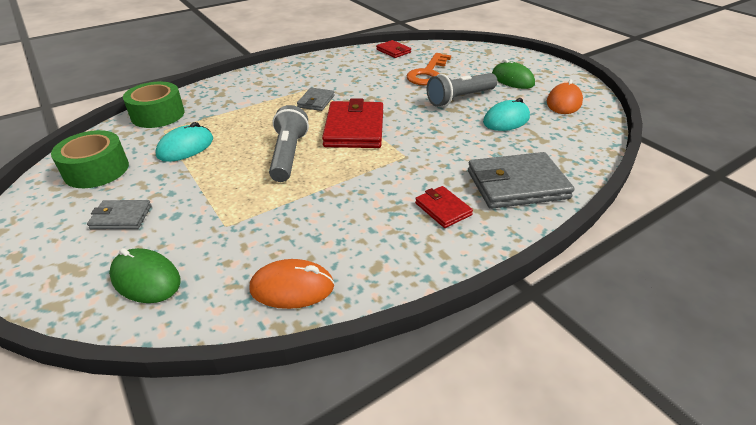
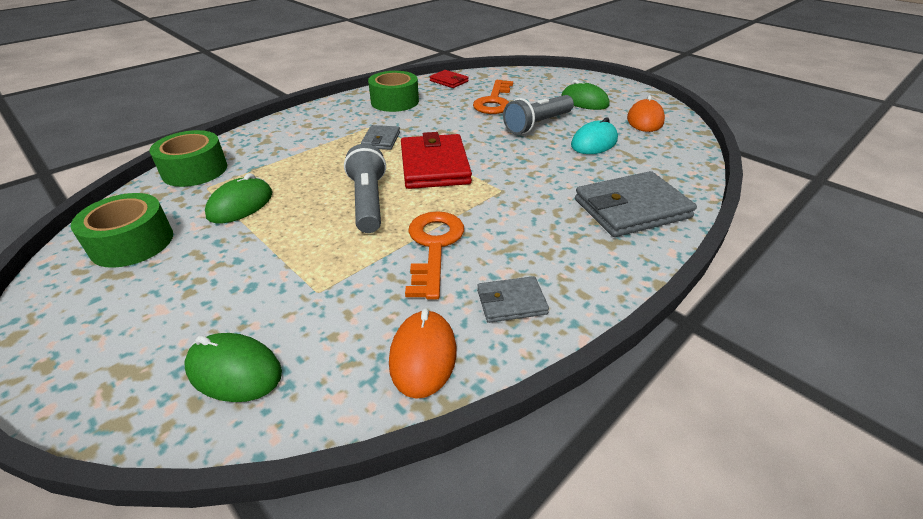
camera: 10 degrees left, 0 degrees up
(121, 217) = (180, 297): grey wallet -> grey wallet (511, 302)
(185, 147) = (240, 205): turquoise mouse -> green mouse
(292, 287) = (423, 356): orange mouse -> orange mouse turned 75 degrees counterclockwise
(330, 199) = (434, 246): none -> orange key
(339, 67) = (395, 101): none -> green tape
(443, 209) = (563, 243): red wallet -> none

